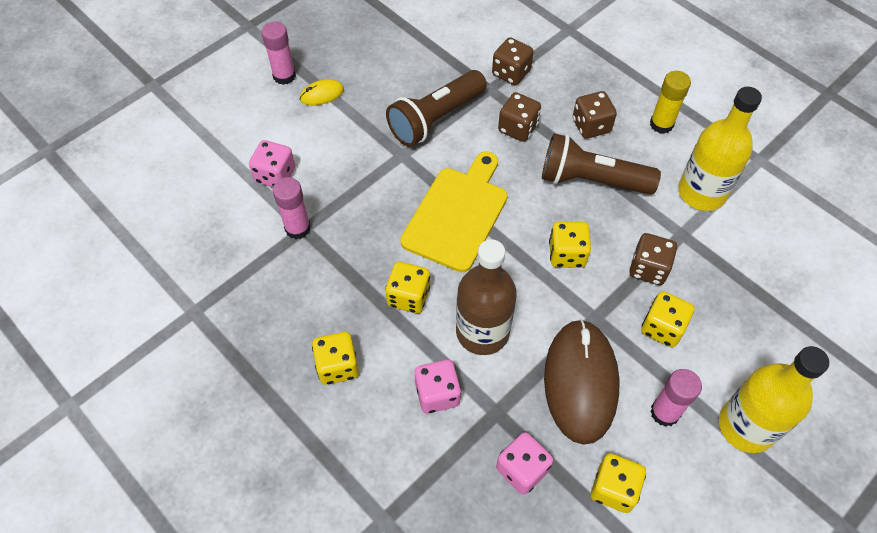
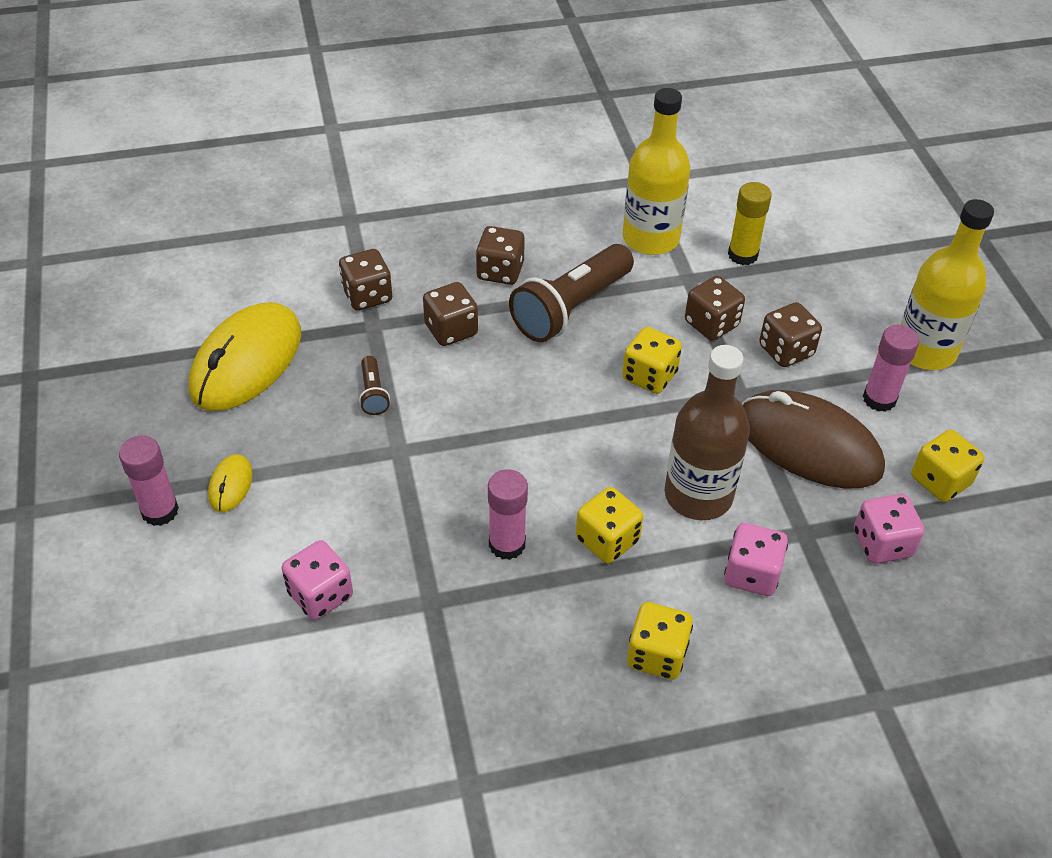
camera: 60 degrees left, 10 degrees down
(297, 228) = (425, 607): pink glue stick -> pink glue stick (507, 544)
(413, 49) = (246, 361): none -> yellow mouse
(435, 119) = (373, 393): brown flashlight -> brown flashlight, size x0.45
(457, 214) = (528, 441): yellow cutting board -> none
(661, 124) = (544, 220): yellow glue stick -> yellow glue stick (742, 255)
(662, 328) = (786, 350): yellow dice -> brown dice

